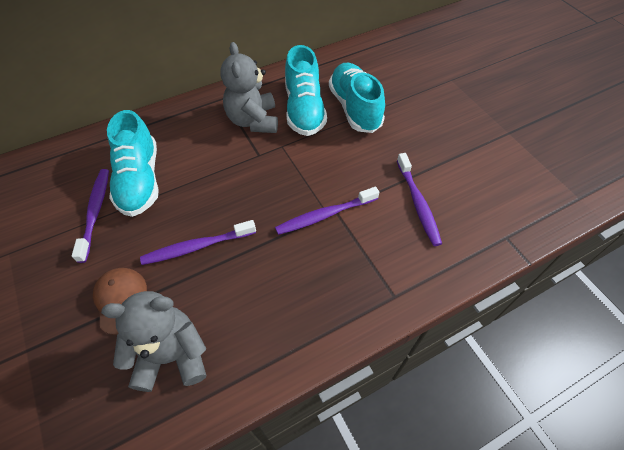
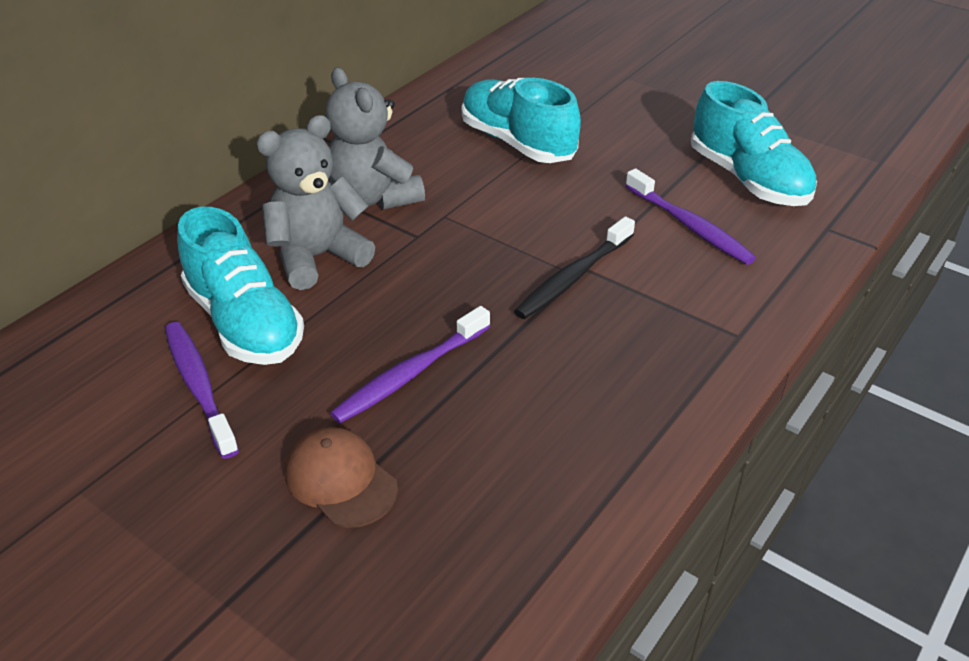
camera: 25 degrees left, 15 degrees down
(171, 355) = (478, 516): grey teddy bear -> grey teddy bear (317, 257)
(304, 109) = (443, 163): turquoise shoe -> turquoise shoe (748, 179)
(325, 215) = (573, 277): purple toothbrush -> black toothbrush

